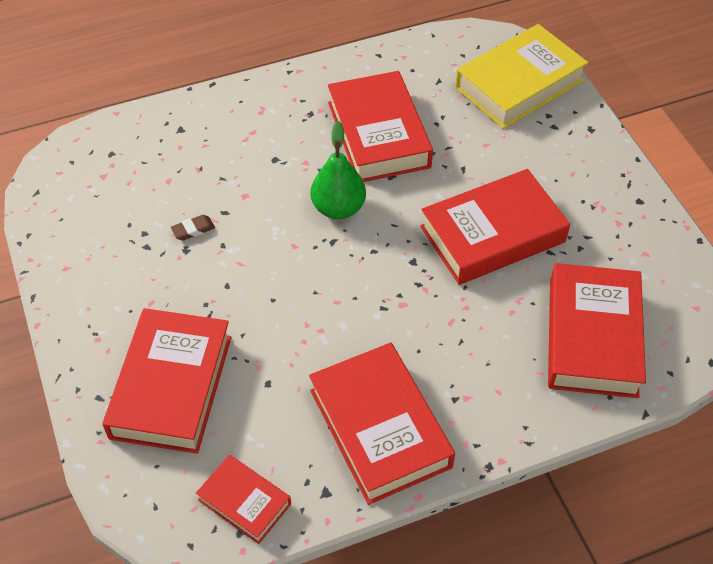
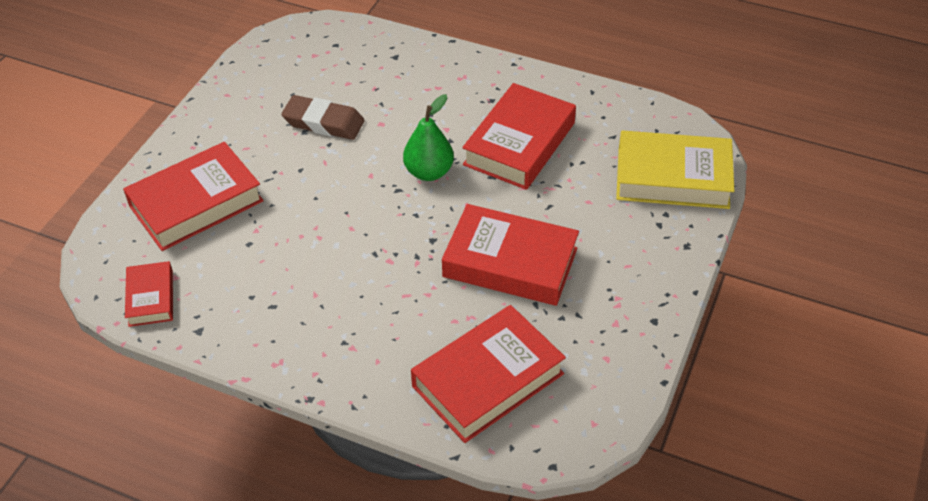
camera: 45 degrees right, 5 degrees down
(193, 230) = (324, 122): brown eraser -> brown eraser, size x2.17
(380, 428) = (276, 321): red book -> none

